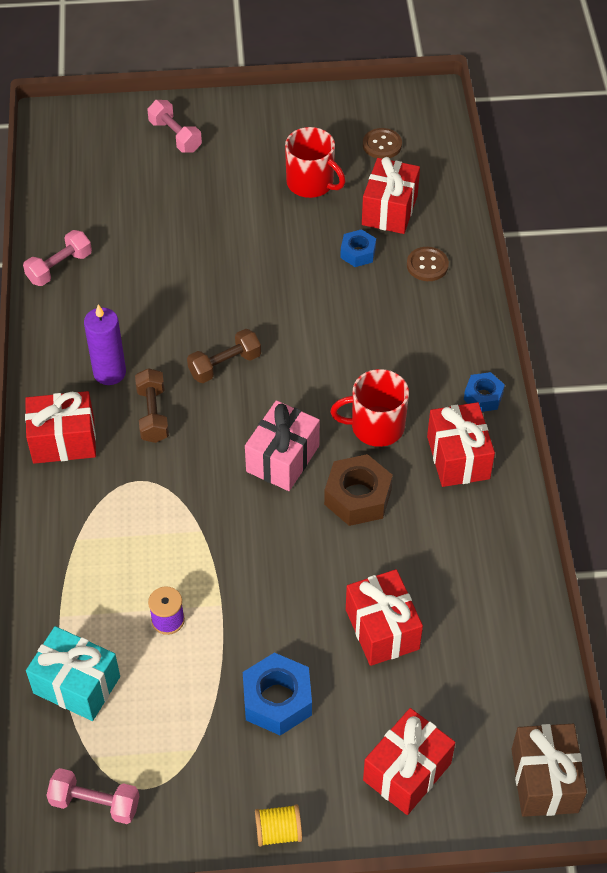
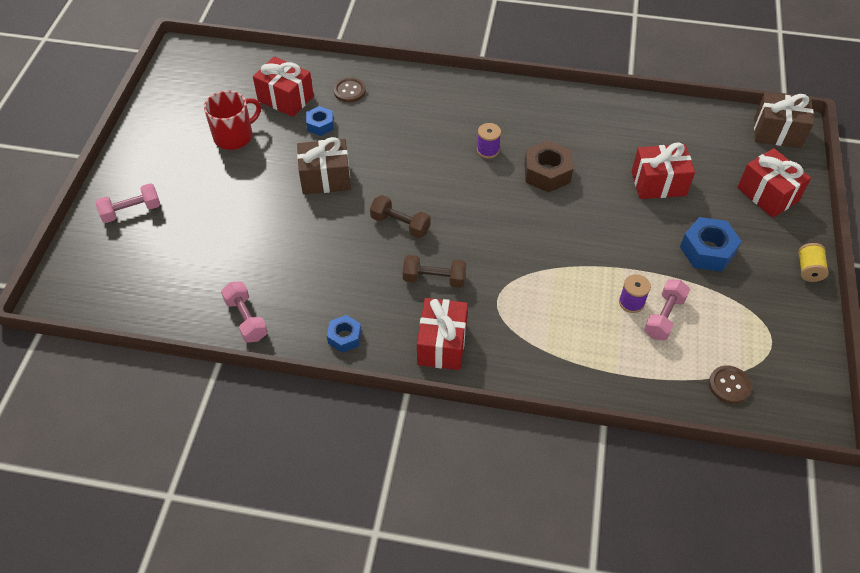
camera: 75 degrees left, 0 degrees up
(76, 685) = (680, 370): turquoise gift -> none
(95, 803) = (782, 374): pink dumbbell -> pink dumbbell (664, 317)
(109, 372) = (380, 301): purple candle -> none
(225, 365) = (400, 224): brown dumbbell -> brown dumbbell turned 45 degrees counterclockwise
(273, 280) = (325, 178): none -> brown gift
(282, 458) = (501, 207): pink gift -> none
(376, 426) = (488, 150): red mug -> purple spool
(382, 145) = (216, 88): brown button -> brown button (729, 385)
(458, 457) = (527, 115): red gift -> none
(483, 397) = (479, 91): blue nut -> blue nut (344, 337)

